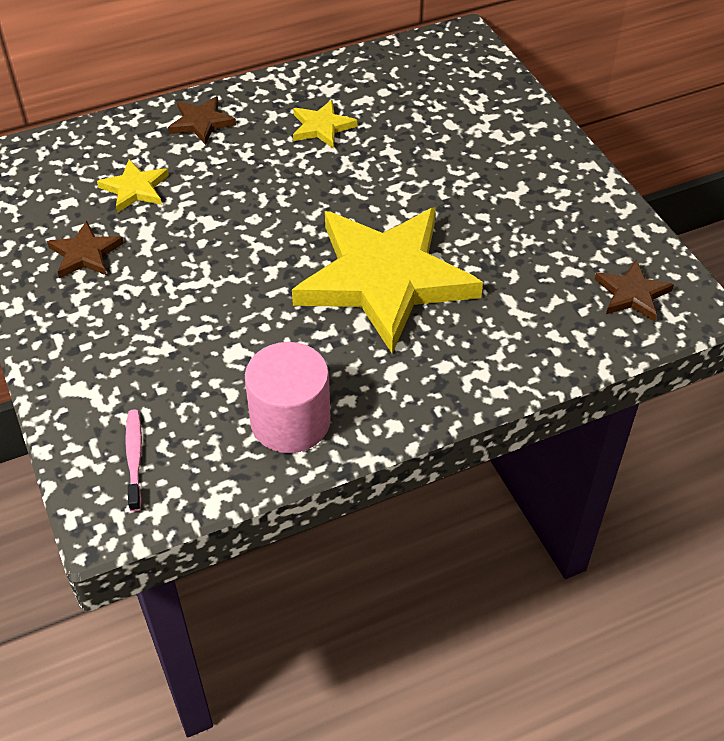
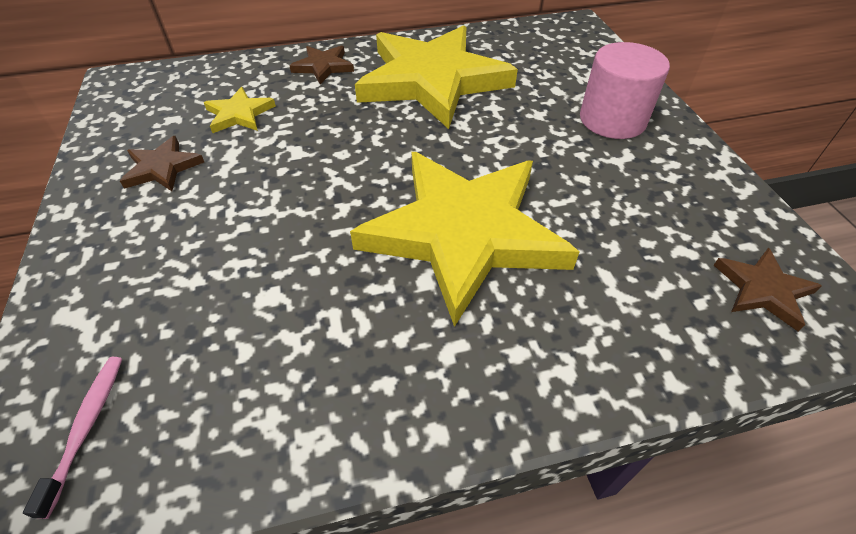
camera: 10 degrees right, 0 degrees up
(290, 421) = (302, 404): pink cylinder -> pink cylinder (612, 120)
(322, 127) = (433, 80): yellow star -> yellow star, size x2.43

